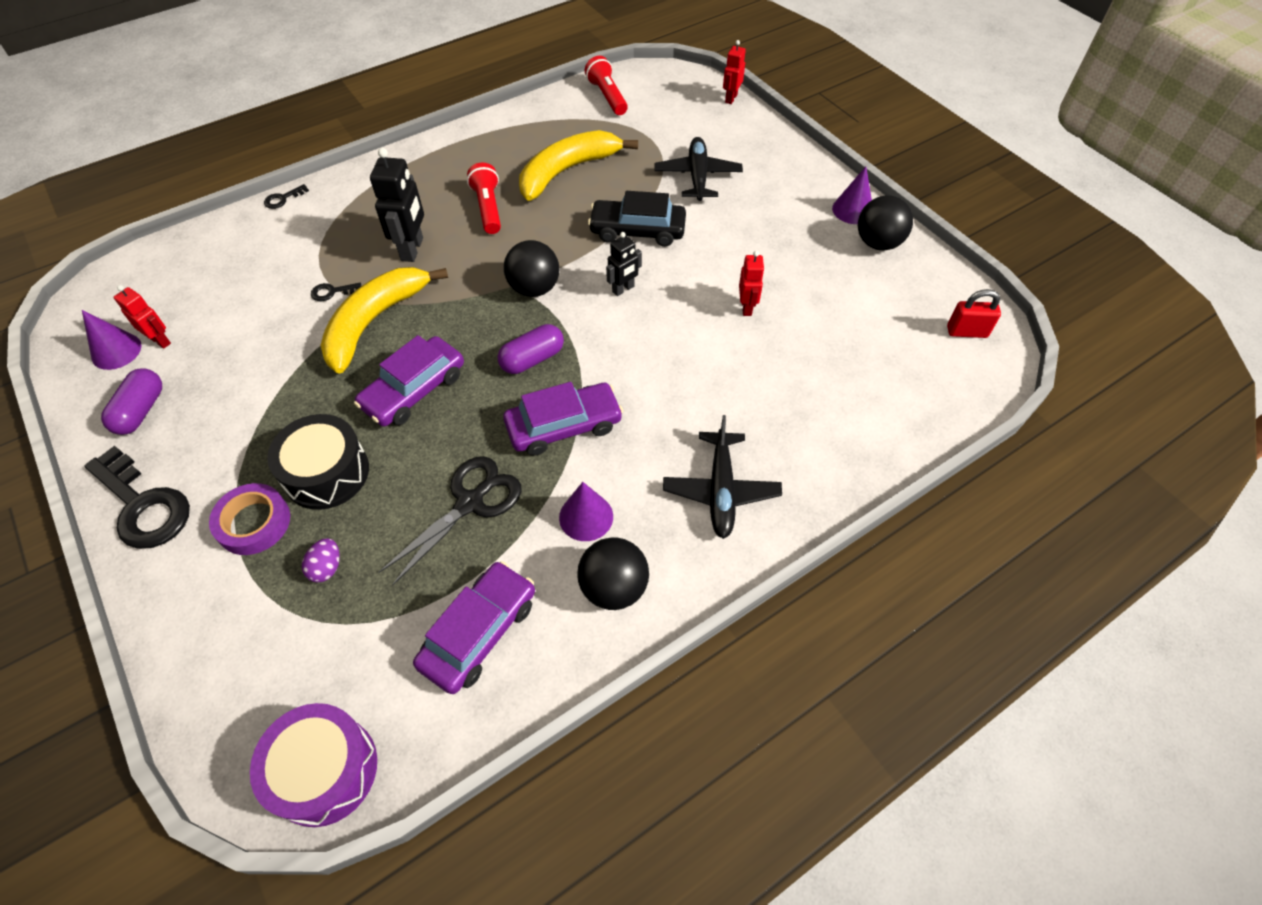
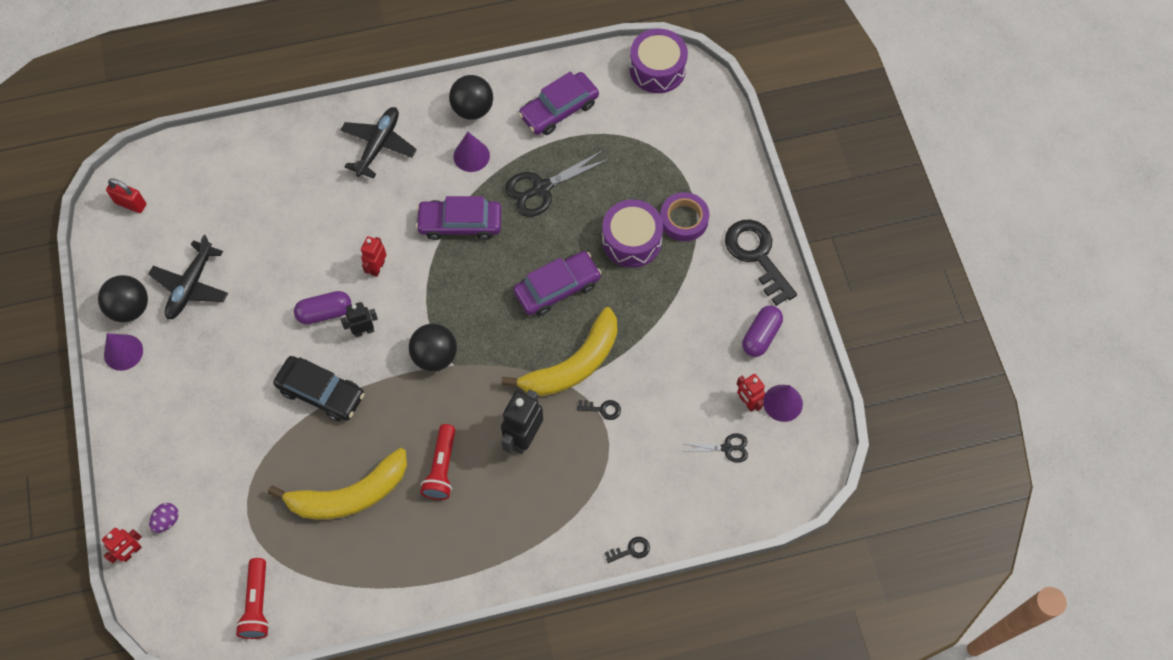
camera: 160 degrees left, 10 degrees up
(185, 295) = (727, 448): none -> black scissors
(326, 473) = (631, 240): black drum -> purple drum
(327, 567) = (641, 175): purple egg -> purple egg (167, 521)
(532, 359) = (462, 287): purple capsule -> purple capsule (325, 313)
(697, 176) = (232, 444): black plane -> black plane (191, 286)
(747, 307) = (277, 280): red robot -> red robot (377, 267)

